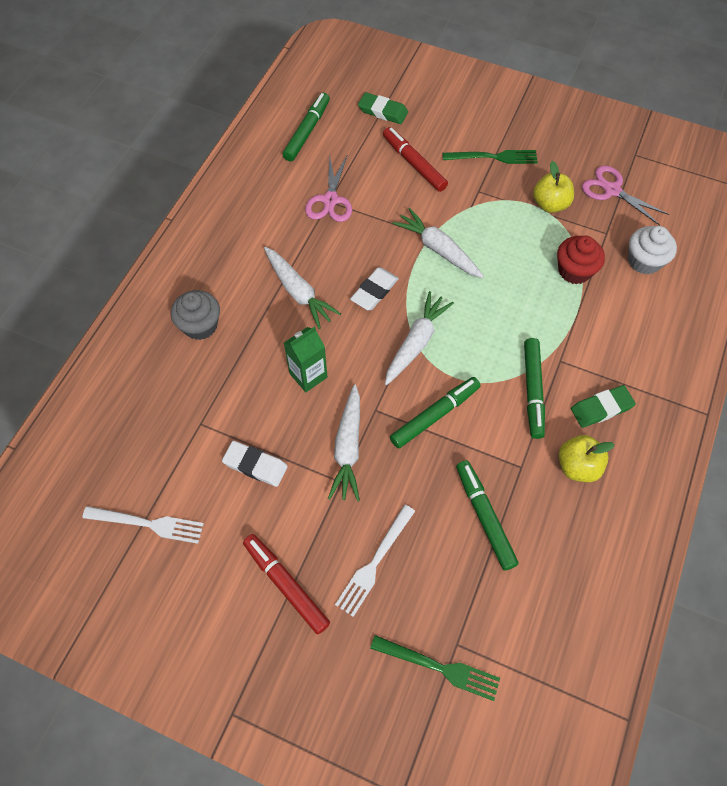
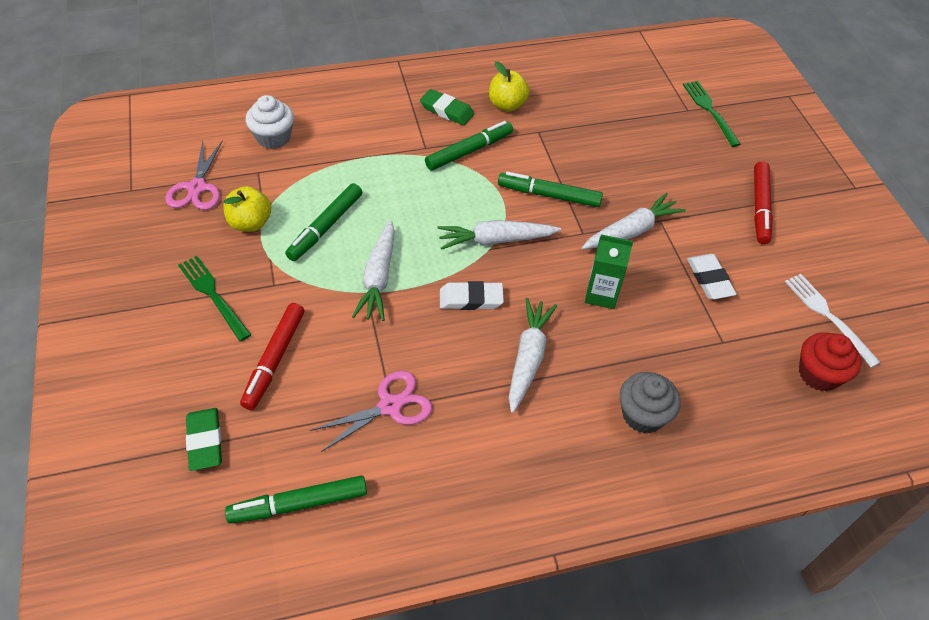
camera: 130 degrees left, 10 degrees down
(374, 564) = (691, 171): white fork -> none
(484, 517) = (595, 133): green marker -> green marker (325, 227)
(574, 271) = (322, 175): red cupcake -> red cupcake (818, 374)

